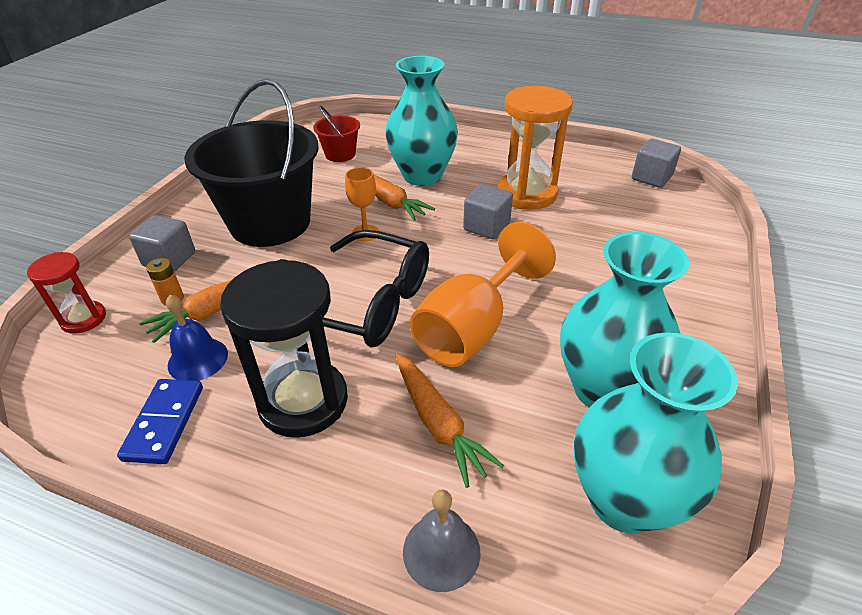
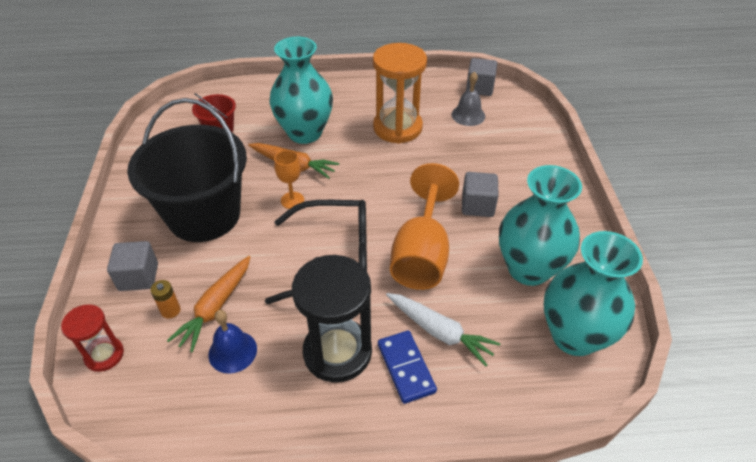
camera: 25 degrees left, 5 degrees up
(164, 422) = (244, 408): blue domino -> blue domino (406, 368)
(438, 423) = (439, 332): orange carrot -> white carrot
(441, 551) = (489, 411): grey bell -> grey bell (468, 115)
(486, 227) = (383, 166): grey cube -> grey cube (477, 205)

